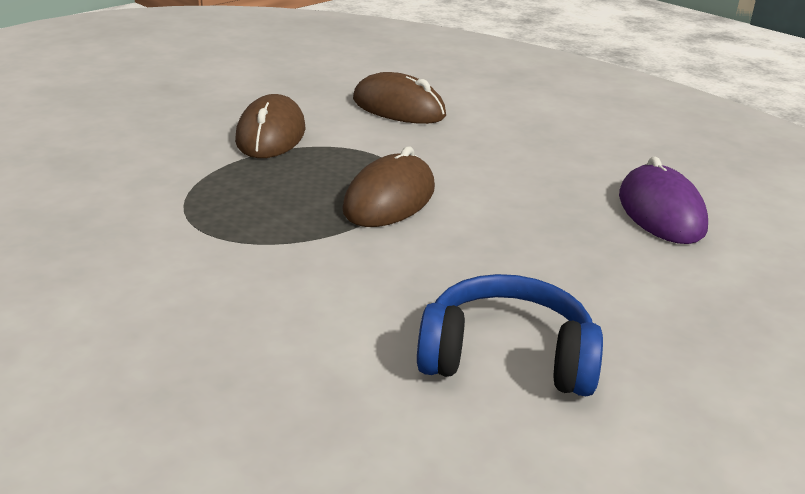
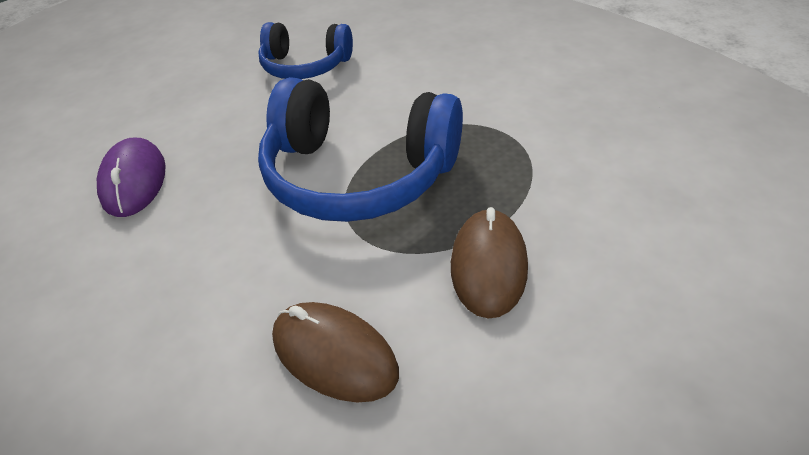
camera: 175 degrees left, 15 degrees up
(389, 199) = (358, 175): brown mouse -> blue headphones

